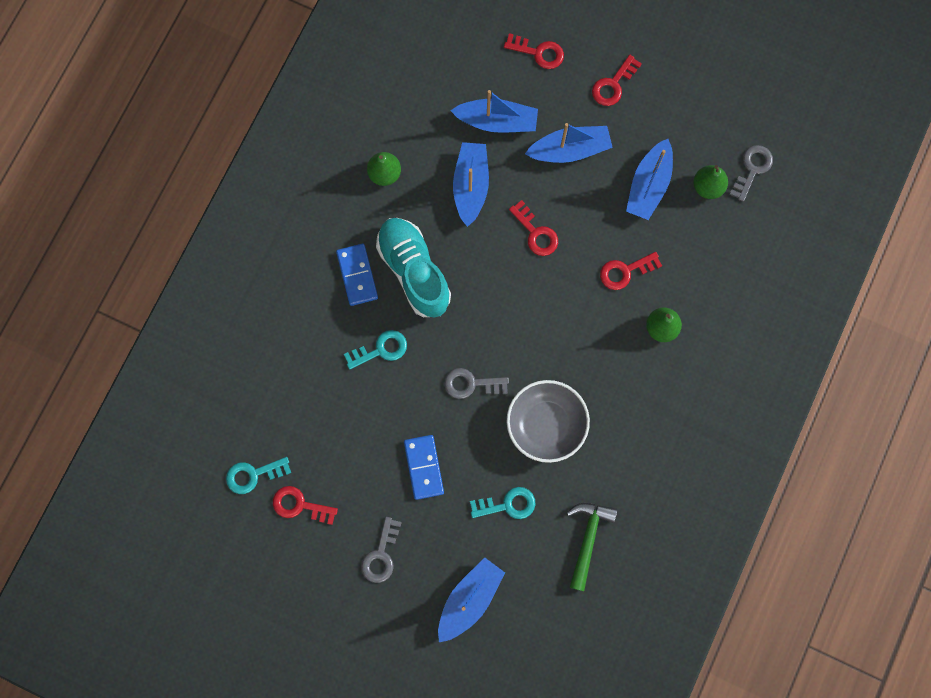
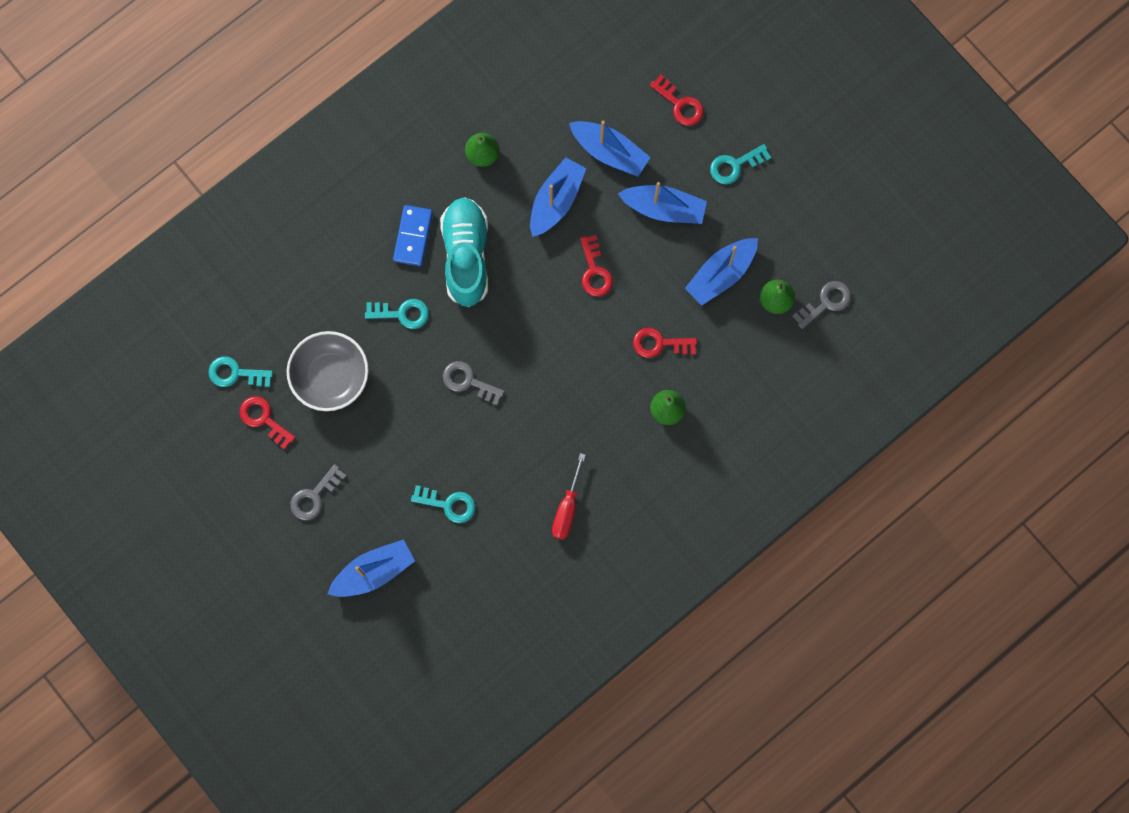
camera: 25 degrees right, 0 degrees up
(424, 467) = (390, 436): blue domino -> none
(546, 424) = (518, 449): grey bowl -> grey bowl (330, 376)
(587, 539) = (505, 568): green hammer -> none
(613, 85) = (735, 165): red key -> turquoise key
(616, 458) = (567, 508): none -> red screwdriver

